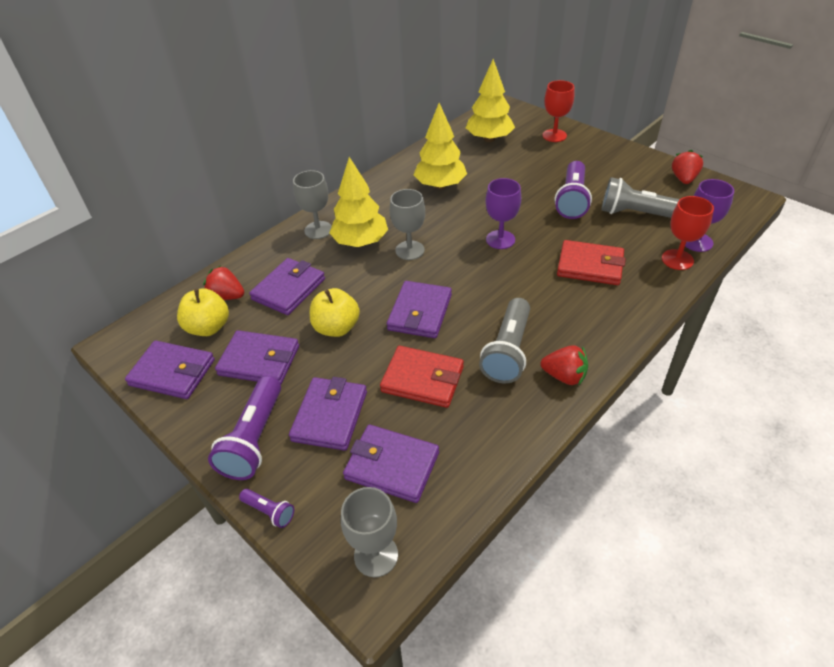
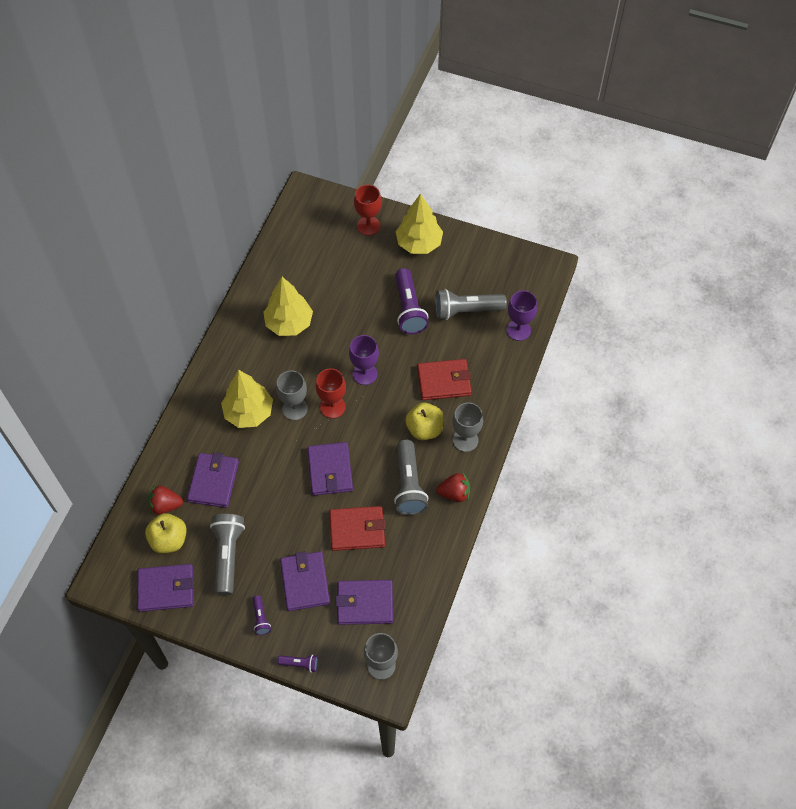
camera: 25 degrees left, 15 degrees up
(254, 439) = (261, 618): purple flashlight -> purple flashlight, size x0.48
(259, 360) = (228, 555): purple wallet -> grey flashlight
(318, 230) = (204, 410): grey goblet -> grey goblet (465, 440)
(336, 328) = (272, 506): yellow apple -> yellow apple (424, 429)
(489, 139) = (310, 246): yellow tree -> yellow tree (419, 243)
(677, 260) = (507, 354): red goblet -> red goblet (332, 407)
(683, 179) = (494, 256): red strawberry -> none

